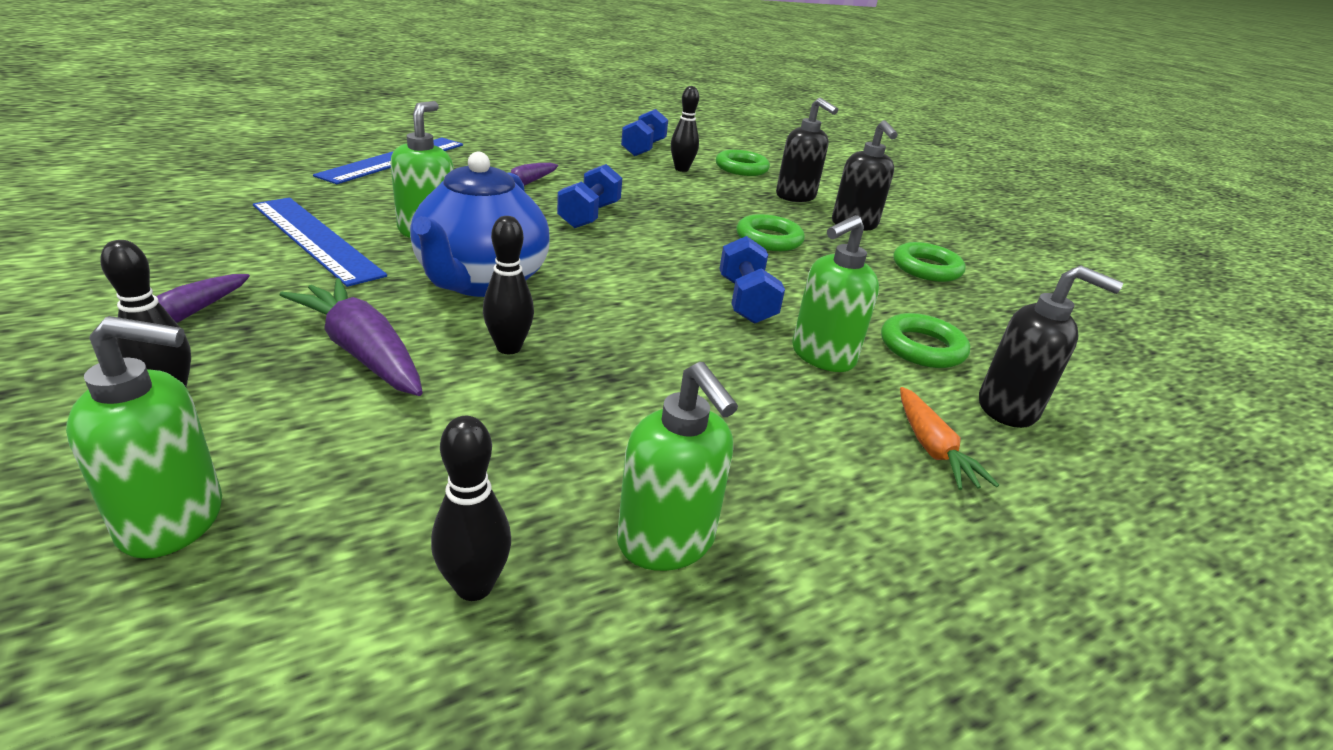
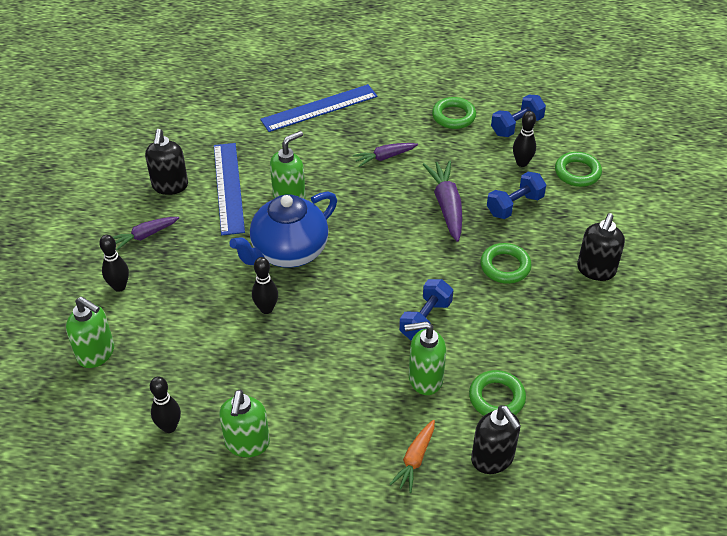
camera: 40 degrees right, 15 degrees up
(363, 352) = (202, 287): purple carrot -> purple carrot (447, 206)
(589, 215) = (400, 205): blue dumbbell -> blue dumbbell (514, 205)
(796, 197) = (584, 222): black soap dispenser -> black soap dispenser (170, 186)
(926, 268) = (595, 334): green ring -> green ring (453, 116)

